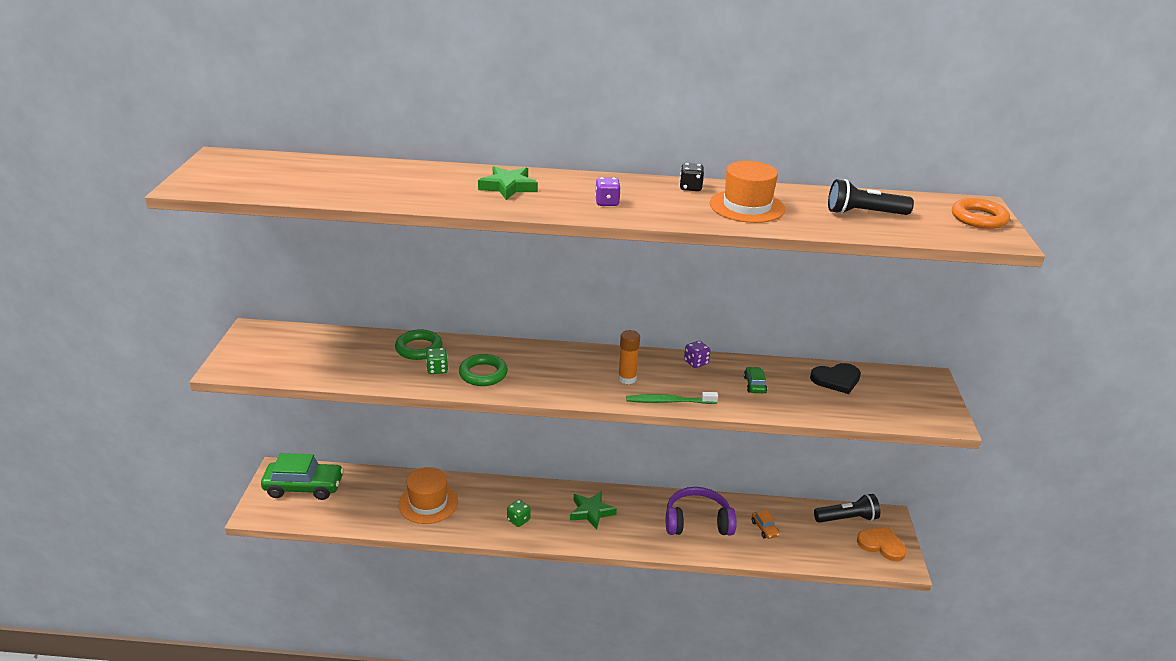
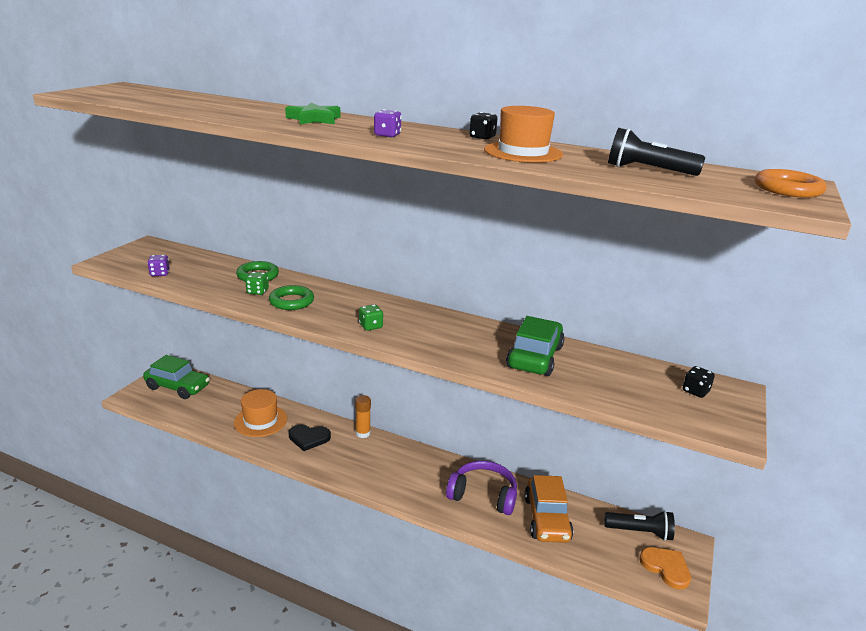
camera: 20 degrees right, 5 degrees down
(518, 520) = (323, 452): green dice -> green dice (371, 326)
(591, 512) = (390, 462): green star -> none
(627, 379) = (414, 328): orange glue stick -> orange glue stick (363, 433)
(669, 401) = (438, 353): green toothbrush -> none
(696, 362) = (490, 329): purple dice -> purple dice (160, 273)
(754, 385) = (534, 357): green car -> green car, size x2.26
(764, 528) = (546, 518): orange car -> orange car, size x2.26
(836, 379) = (626, 370): black heart -> black heart (309, 438)
(901, 388) = (695, 391): none -> black dice

